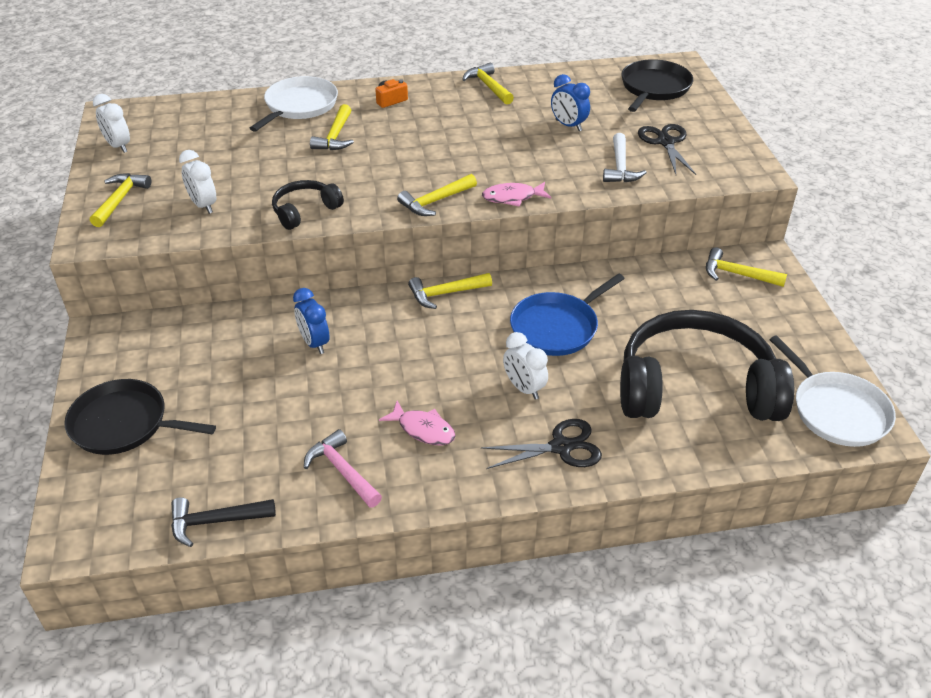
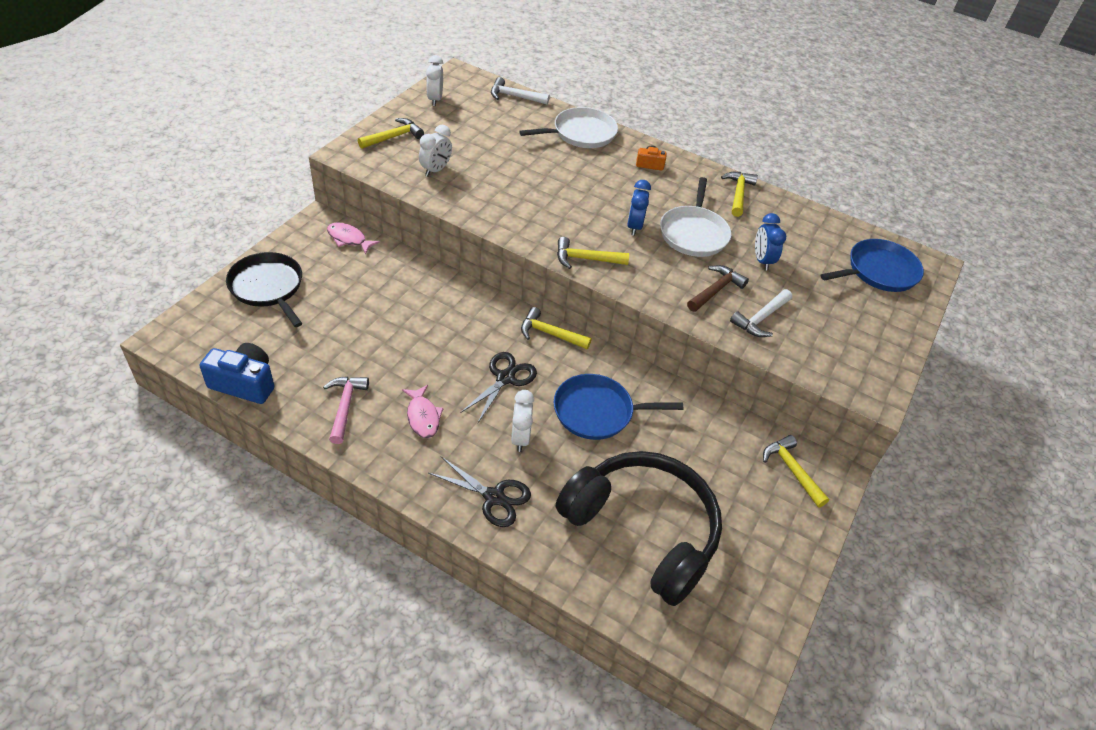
camera: 35 degrees right, 5 degrees up
(196, 106) = (514, 96): none -> white hammer
(203, 205) = (435, 170): white clock -> white clock turned 150 degrees counterclockwise
(215, 521) = (244, 383): black hammer -> blue camera
(305, 211) = (491, 212): black headphones -> none
(314, 343) = (427, 310): blue clock -> blue clock (634, 227)
(335, 136) = (577, 170): yellow hammer -> none
(512, 197) = (644, 290): pink fish -> pink fish (349, 239)
(563, 166) = (716, 290): none -> brown hammer
(654, 88) = (878, 271): black pan -> blue pan
(665, 142) = (827, 321): black scissors -> black scissors (505, 378)
(836, 411) = (734, 634): white pan -> white pan (693, 233)

